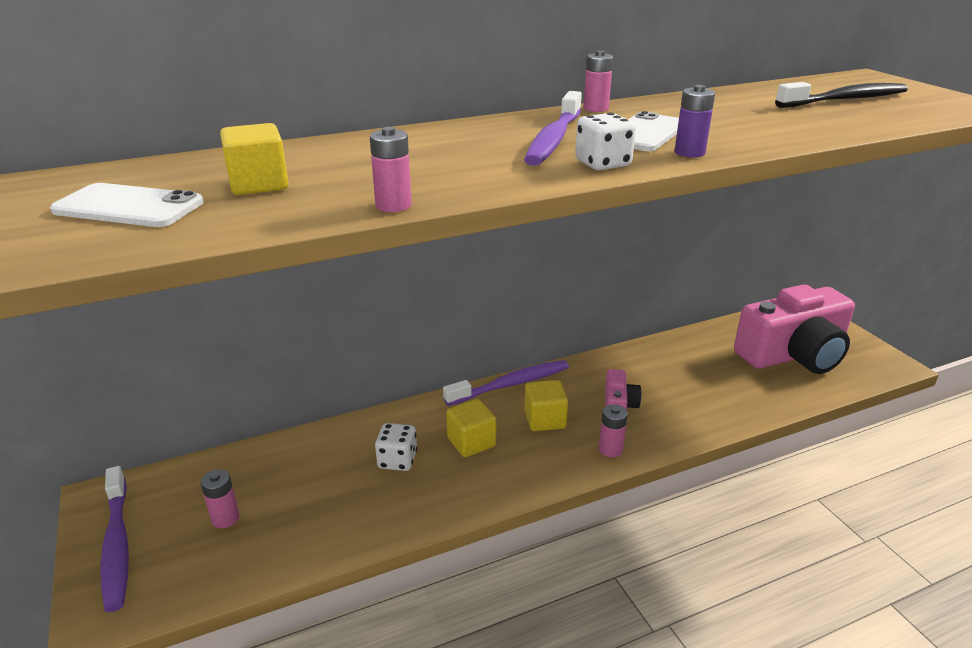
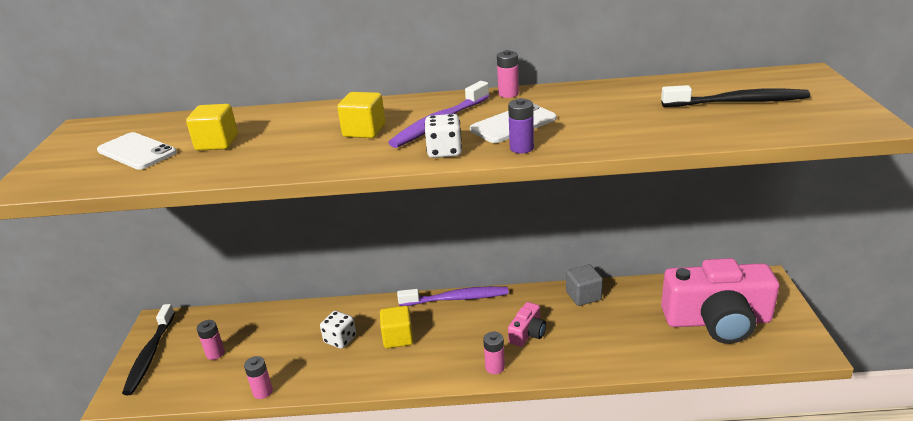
camera: 25 degrees right, 0 degrees up
(117, 545) = (150, 355): purple toothbrush -> black toothbrush
(393, 205) = (272, 171): pink battery -> pink battery (262, 392)
(545, 419) = (462, 332): yellow cube -> yellow cube (364, 131)
(648, 355) = (583, 296): none -> grey cube

